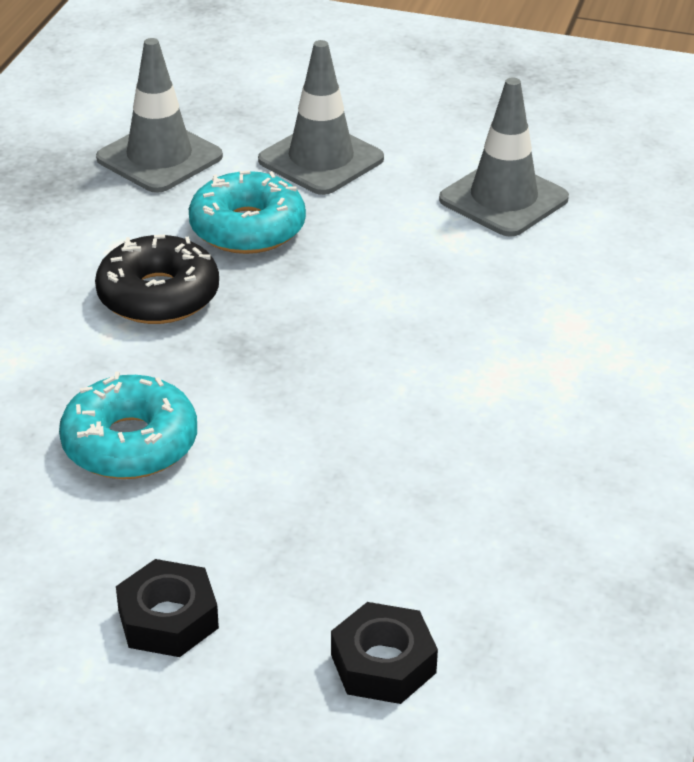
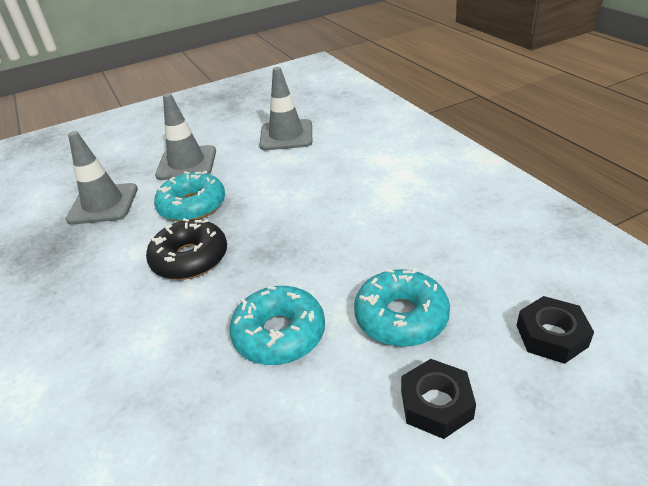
camera: 40 degrees left, 0 degrees up
(267, 522) = (401, 317): none -> turquoise donut

